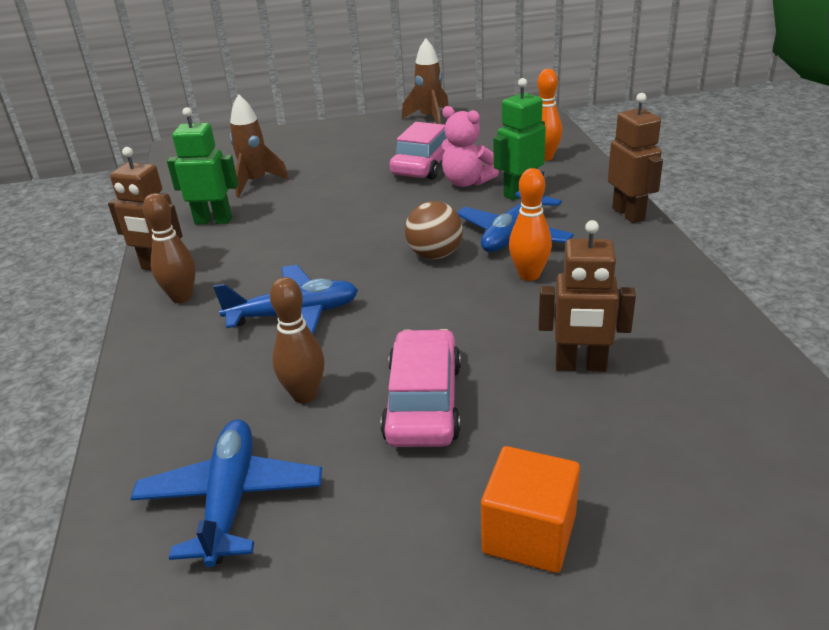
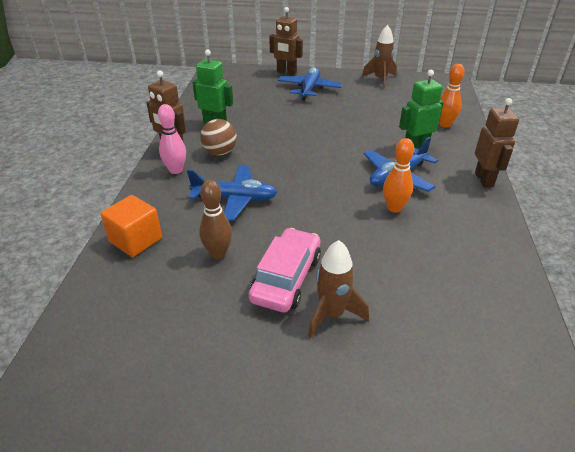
camera: 15 degrees right, 5 degrees up
(182, 297) = (176, 170): brown bowling pin -> pink bowling pin
(231, 500) = (148, 308): blue plane -> blue plane (309, 89)
(256, 182) = (251, 103): brown rocket -> brown rocket (332, 314)
(427, 163) = (363, 112): pink car -> none
(435, 255) = (339, 178): brown ball -> brown ball (220, 152)
(466, 182) = (383, 131): pink teddy bear -> none
(529, 534) = (311, 386): orange cube -> orange cube (136, 240)
(580, 366) = (398, 281): brown robot -> brown robot (286, 72)

